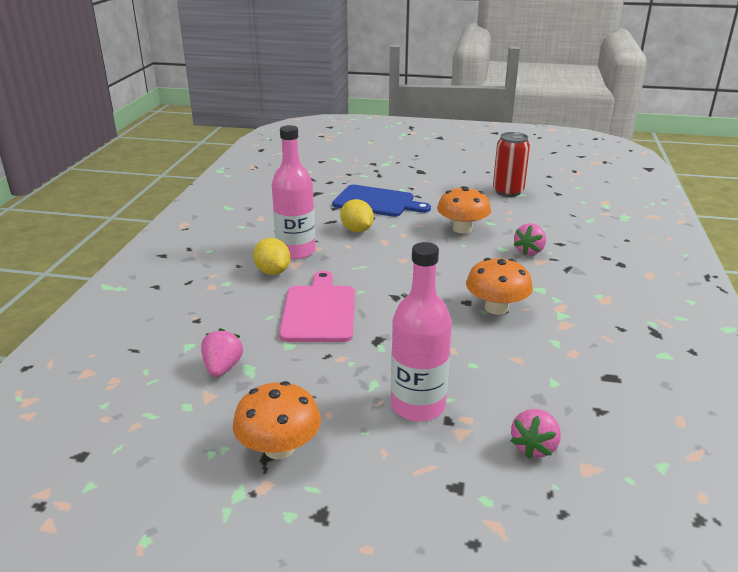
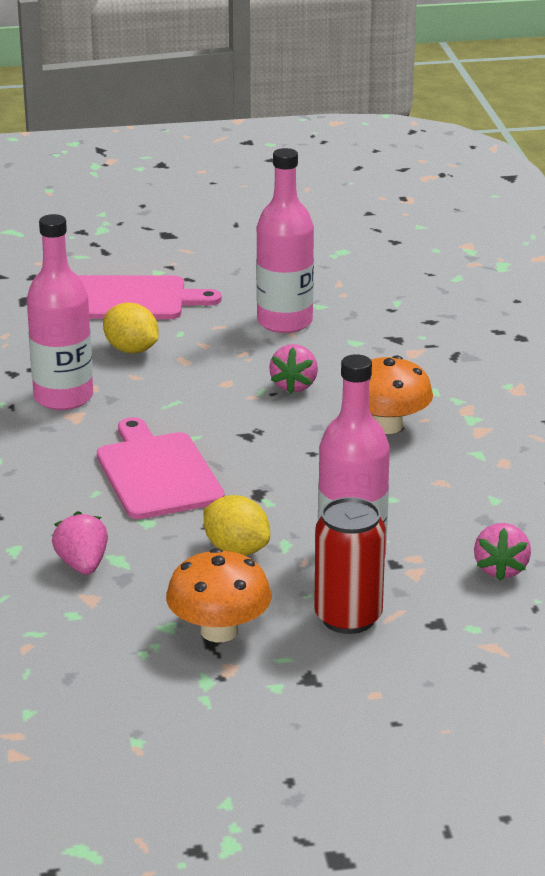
camera: 20 degrees left, 0 degrees up
(273, 271) = (52, 433): yellow lemon -> yellow lemon (236, 550)
(377, 202) = (132, 299): blue cutting board -> pink cutting board
(462, 229) = (284, 322): orange mushroom -> pink bottle
(508, 192) = (320, 250): red can -> red can (348, 618)
(529, 251) = (394, 340): pink strawberry -> pink strawberry (294, 386)

